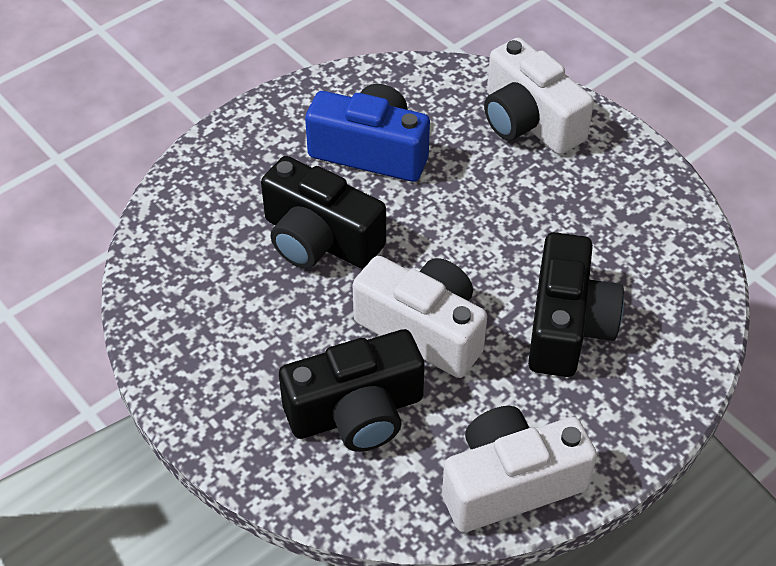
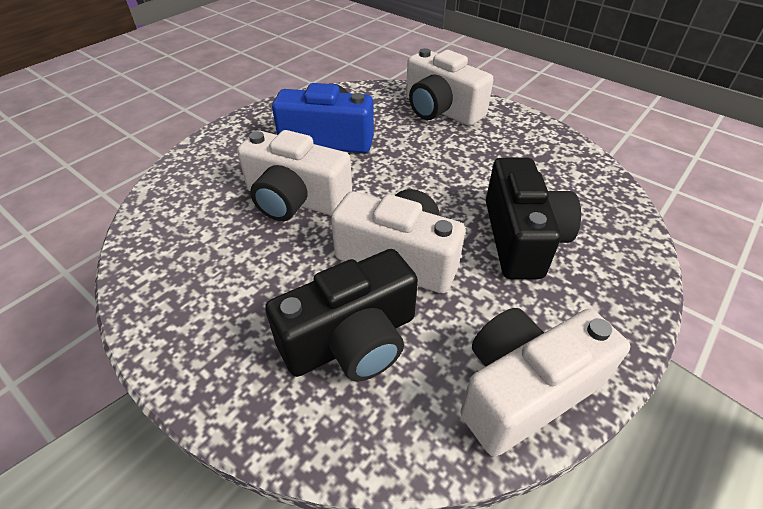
camera: 10 degrees left, 5 degrees down
(319, 239) = (295, 200): black camera -> white camera

